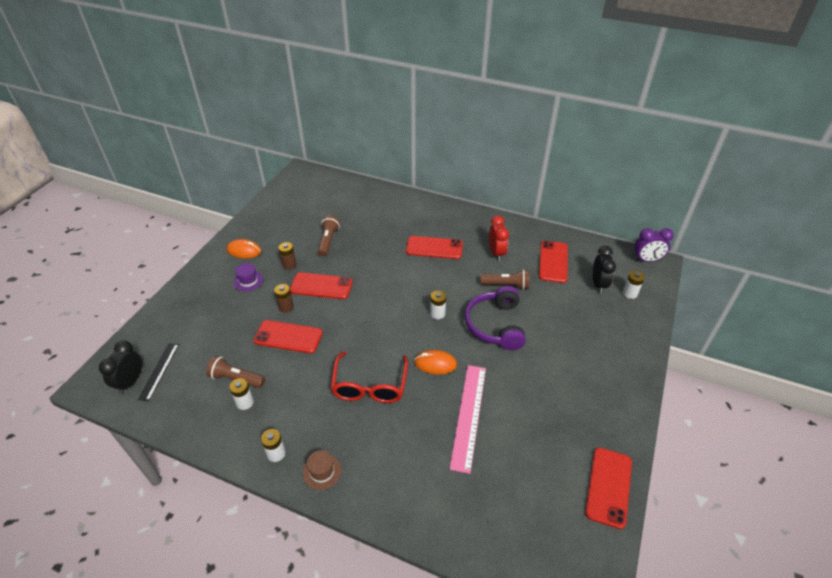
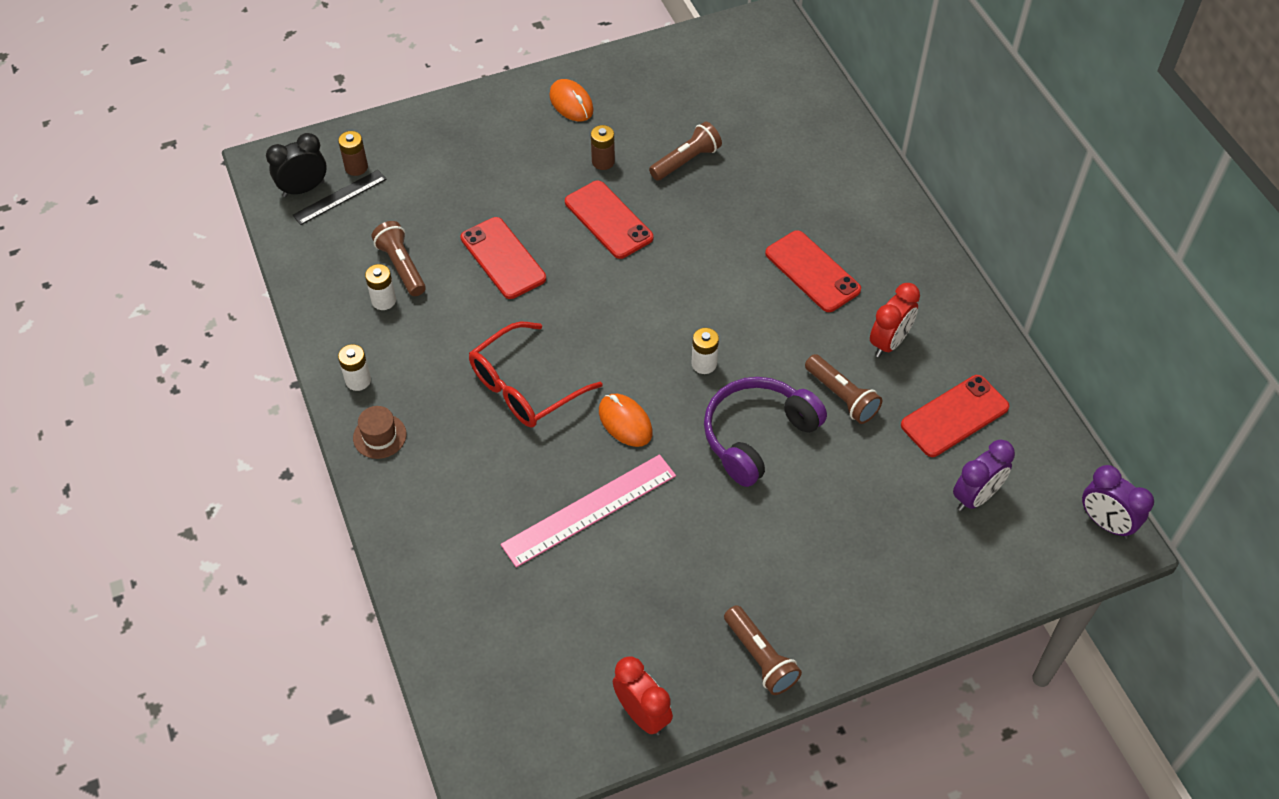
camera: 45 degrees right, 10 degrees up
(248, 281) = (534, 150): purple hat -> none
(286, 307) = (539, 217): brown battery -> brown battery (356, 167)
(598, 284) = (975, 497): black clock -> purple clock
(608, 487) = (642, 714): red phone -> red clock
(616, 414) = (760, 657): none -> brown flashlight
(630, 293) = (1003, 544): white battery -> none

